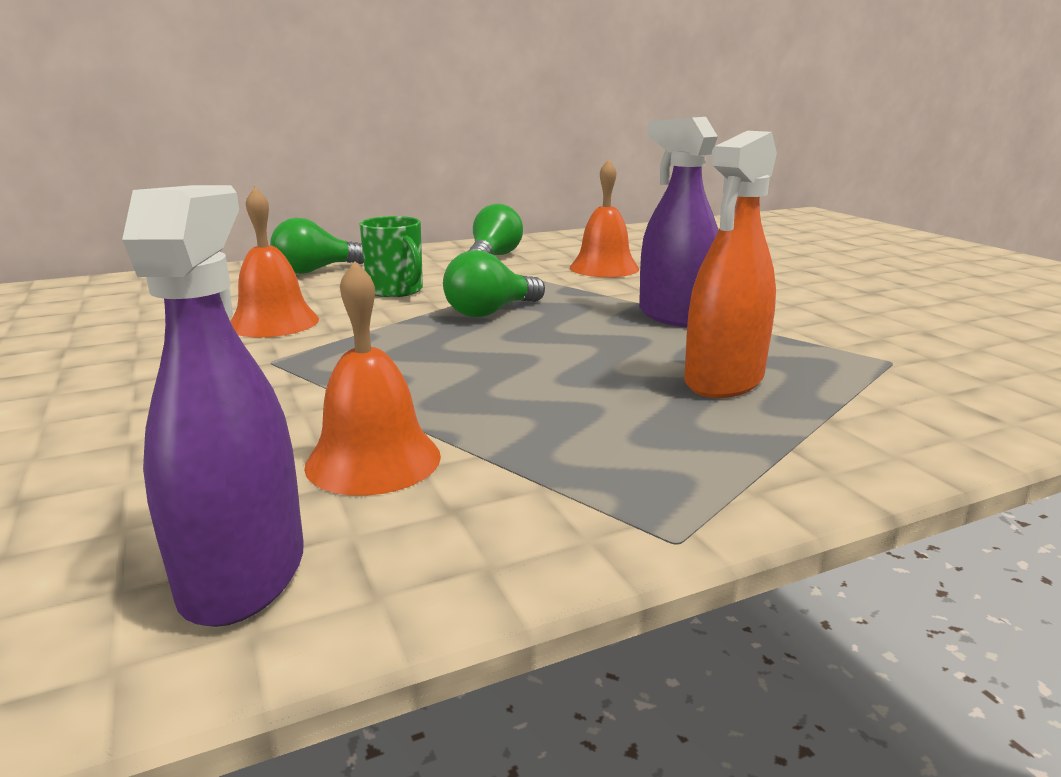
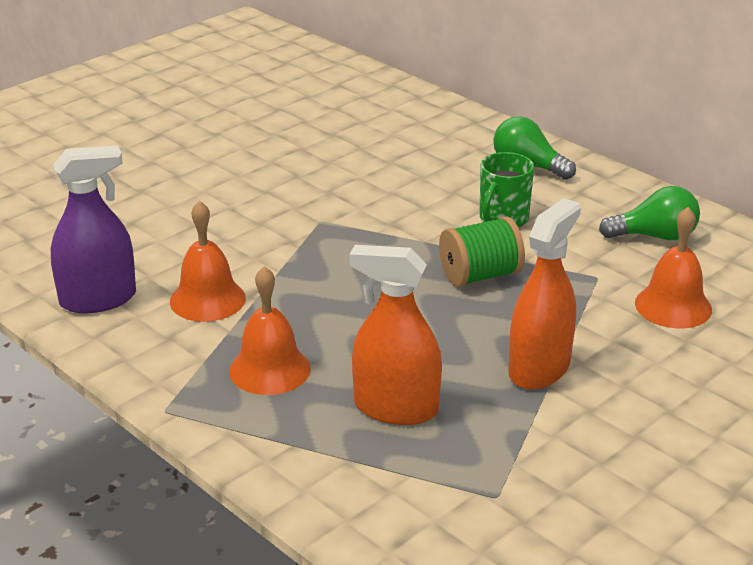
camera: 70 degrees right, 10 degrees up
(273, 322) = (390, 196): orange bell -> orange bell (269, 369)
(490, 312) = (480, 275): green light bulb -> green spool
(675, 316) = (539, 369): purple spray bottle -> orange spray bottle

